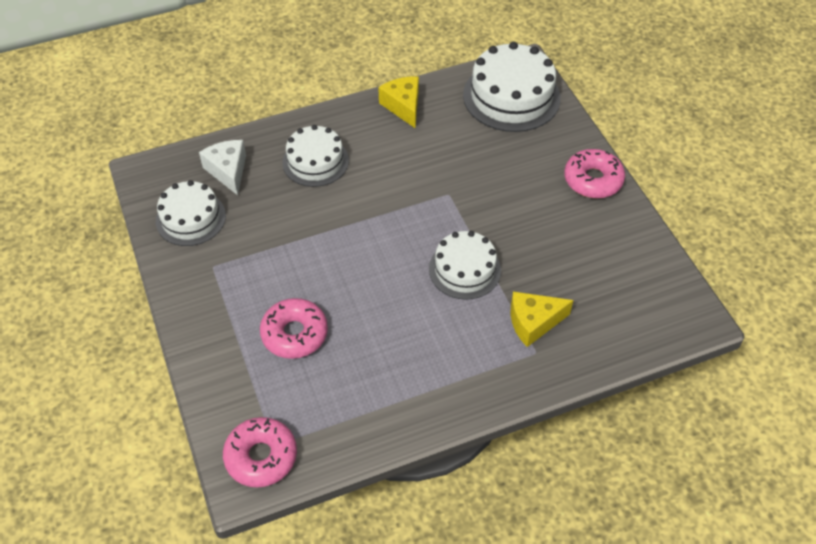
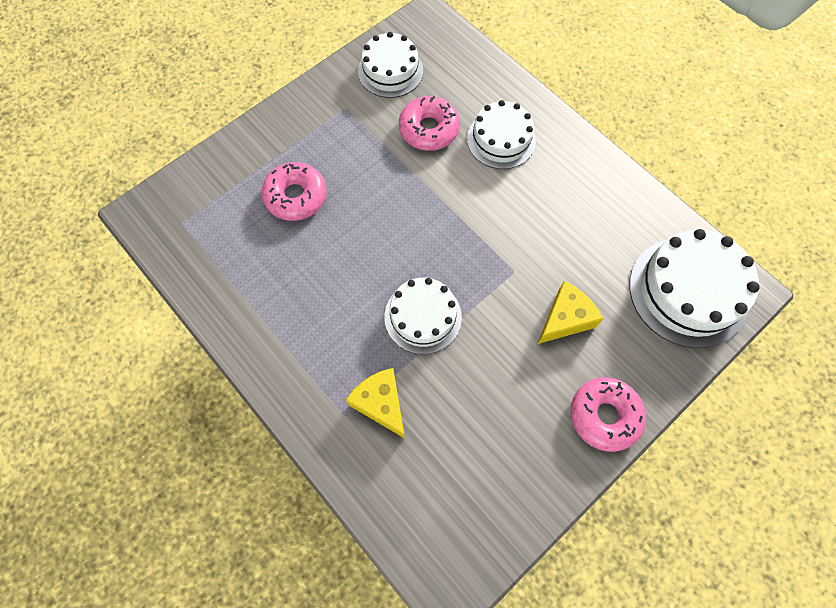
camera: 70 degrees right, 15 degrees up
(228, 171) = (456, 76): white cheese -> none
(261, 456) = (167, 217): pink donut -> pink donut (429, 129)
(403, 106) = (614, 190): yellow cheese -> yellow cheese (565, 319)

